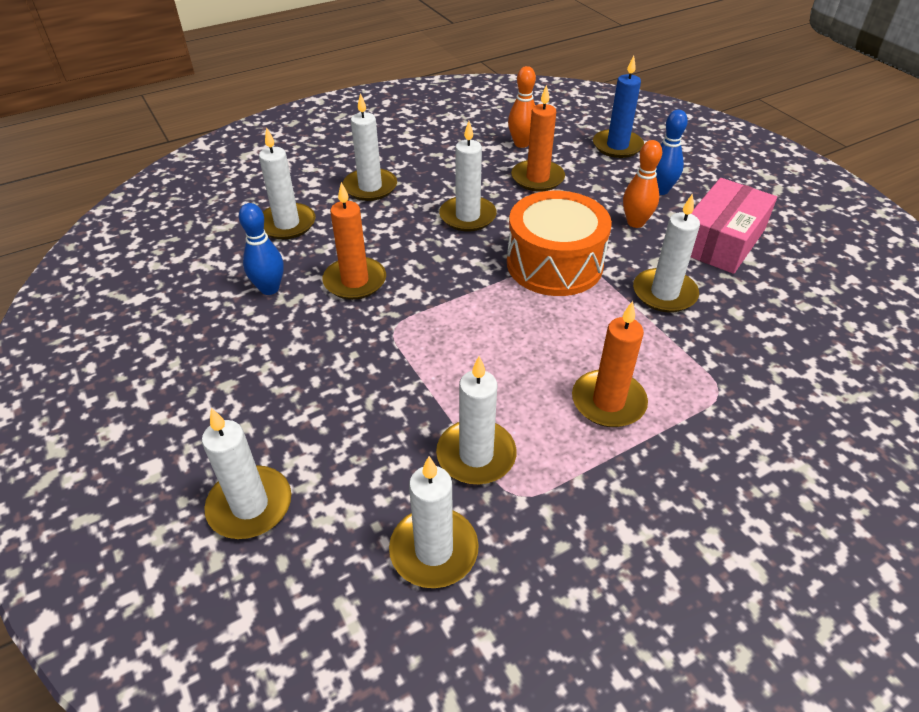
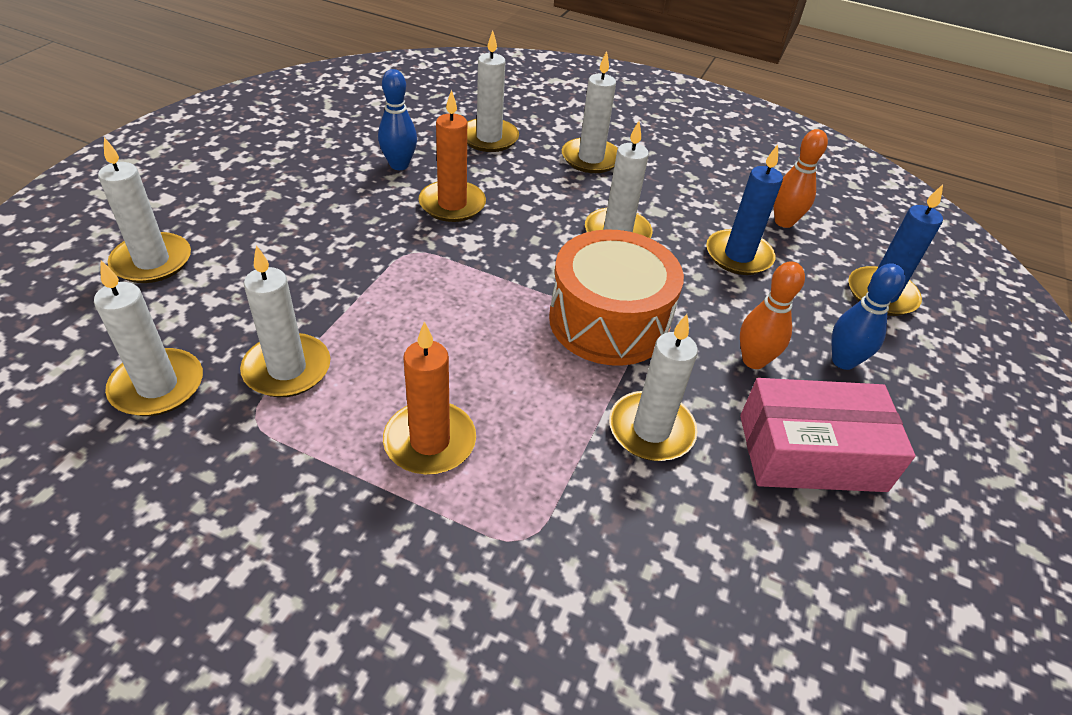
camera: 50 degrees right, 0 degrees up
(537, 178) = (738, 255): orange candle -> blue candle

